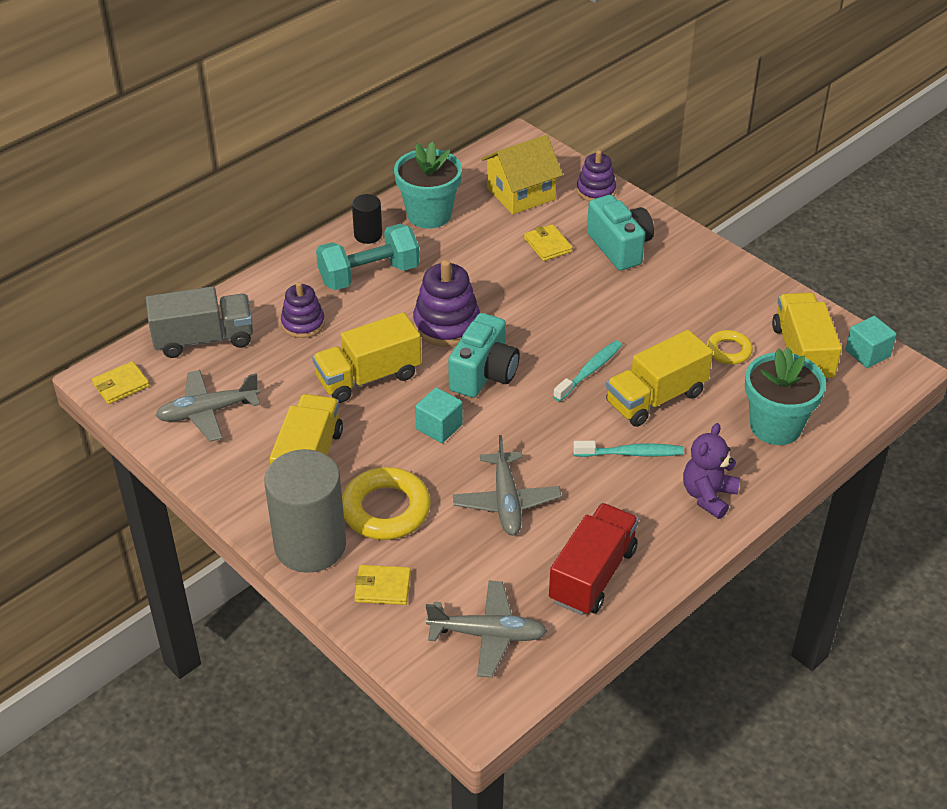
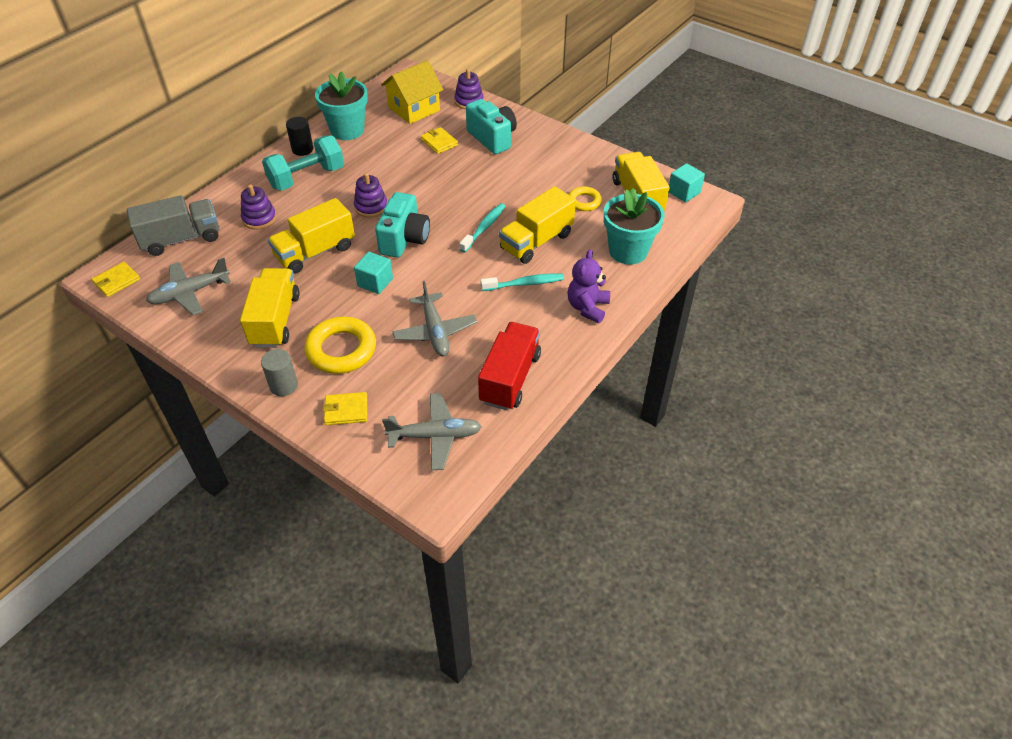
camera: 10 degrees left, 5 degrees up
(310, 545) = (283, 385): grey cylinder -> grey cylinder, size x0.49
(446, 325) = (371, 207): purple stacking toy -> purple stacking toy, size x0.65

